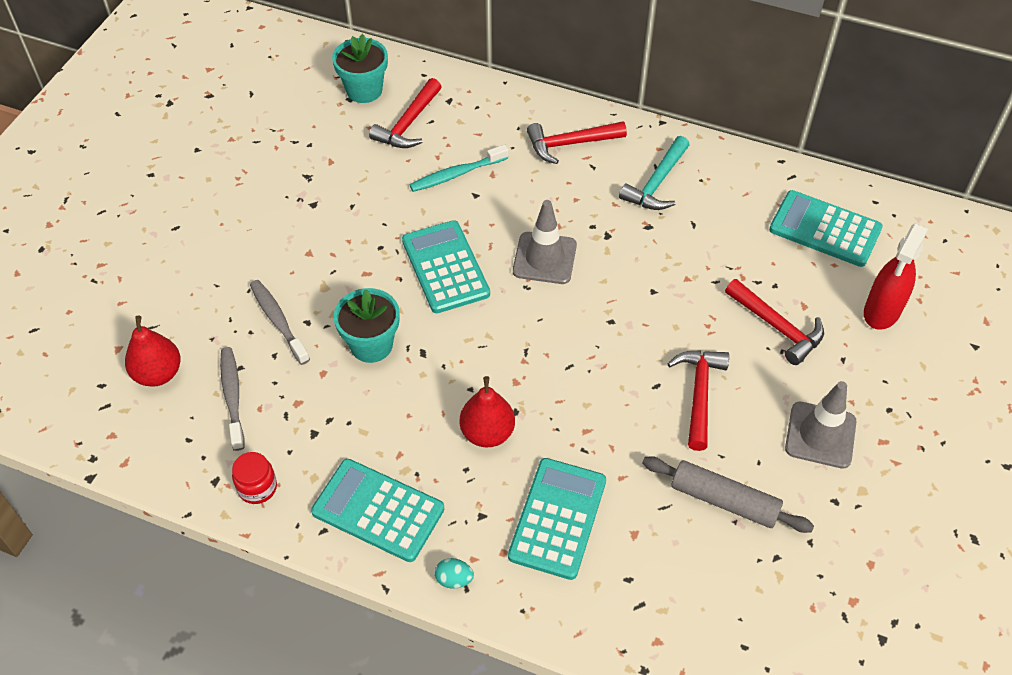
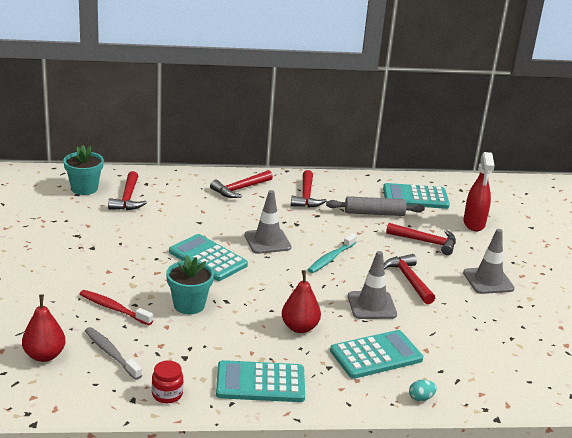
camera: 30 degrees left, 25 degrees down
(278, 321) = (113, 308): grey toothbrush -> red toothbrush
(454, 579) = (337, 401): turquoise egg -> turquoise egg (421, 398)
(456, 174) = (179, 215): turquoise toothbrush -> turquoise toothbrush (331, 258)
(557, 518) = (376, 355): turquoise calculator -> turquoise calculator turned 75 degrees clockwise
(612, 426) = (371, 305): none -> grey traffic cone
(656, 183) = (306, 196): turquoise hammer -> red hammer
(724, 501) = (462, 321): grey rolling pin -> grey rolling pin (374, 213)

